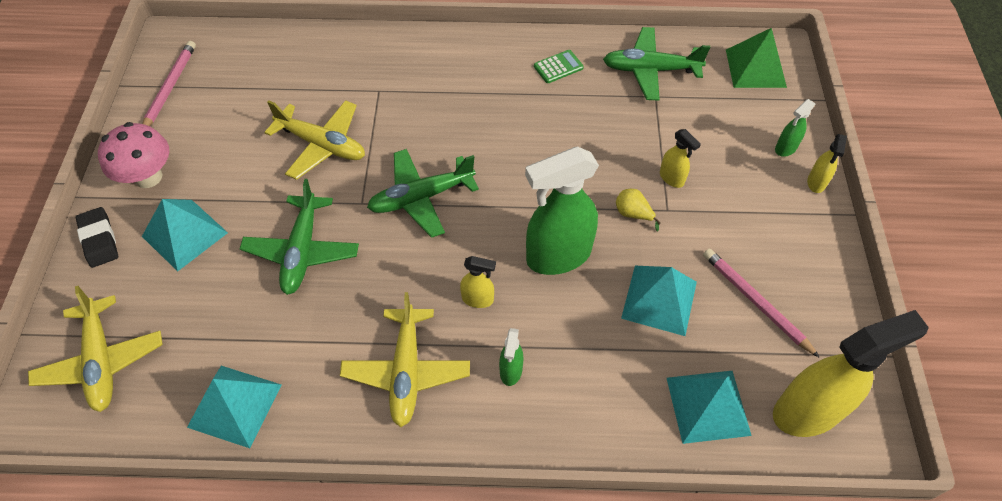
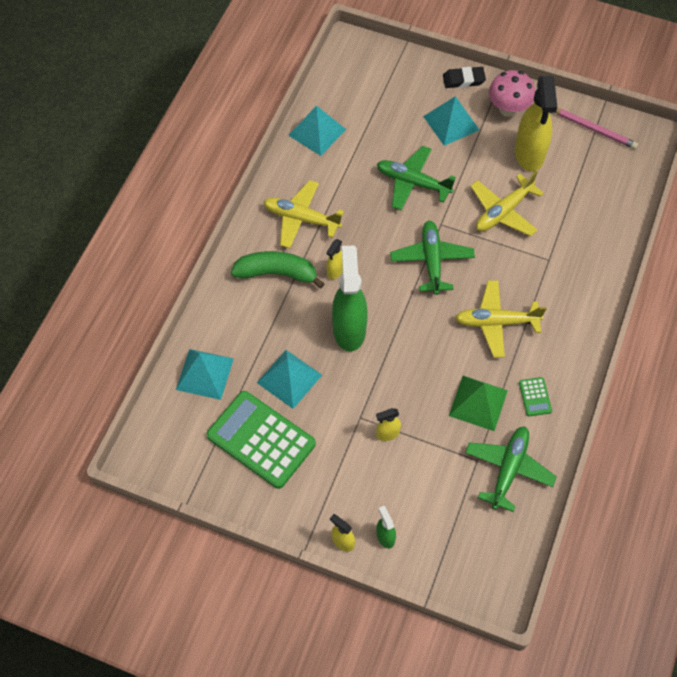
camera: 110 degrees right, 5 degrees up
(101, 361) = (373, 75): yellow plane -> yellow plane (496, 322)
(511, 371) = (277, 273): green spray bottle -> green banana
(633, 214) = (365, 392): yellow pear -> none
(755, 68) = (483, 561): green pyramid -> green pyramid (478, 403)
(756, 302) = (261, 440): pink pencil -> green calculator
(807, 411) = (174, 431): yellow spray bottle -> yellow spray bottle (529, 154)

